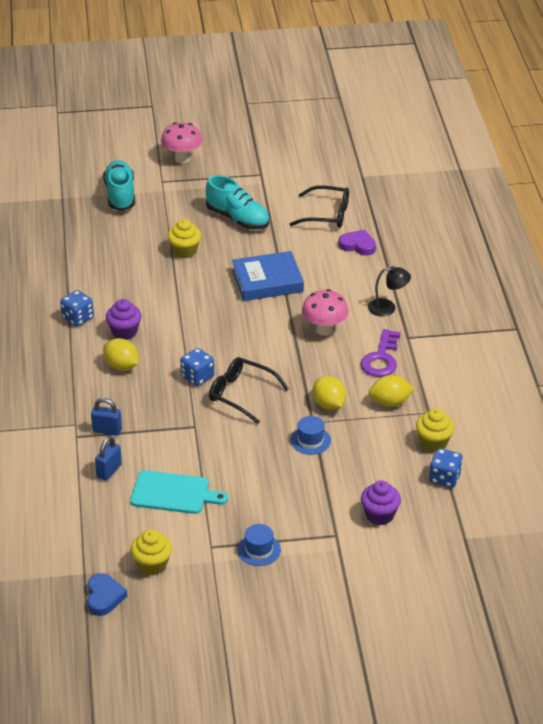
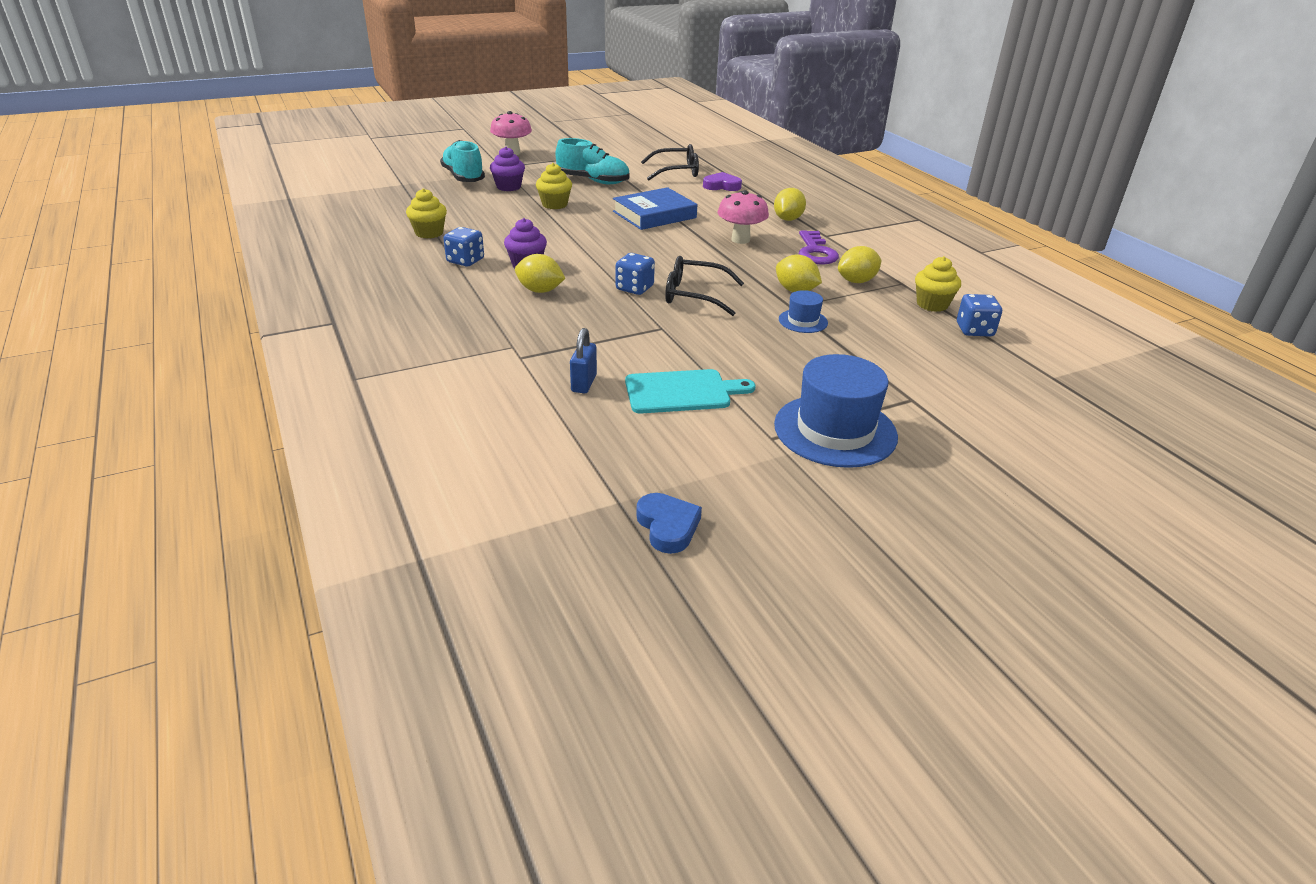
camera: 20 degrees left, 5 degrees down
(107, 430) = (557, 346): blue padlock -> none
(152, 565) = (709, 473): yellow cupcake -> yellow cupcake (429, 233)
(259, 550) = (835, 430): blue hat -> blue hat, size x2.03
(379, 515) = (941, 372): purple cupcake -> purple cupcake (508, 187)
(388, 308) = (787, 219): black lamp -> yellow lemon

